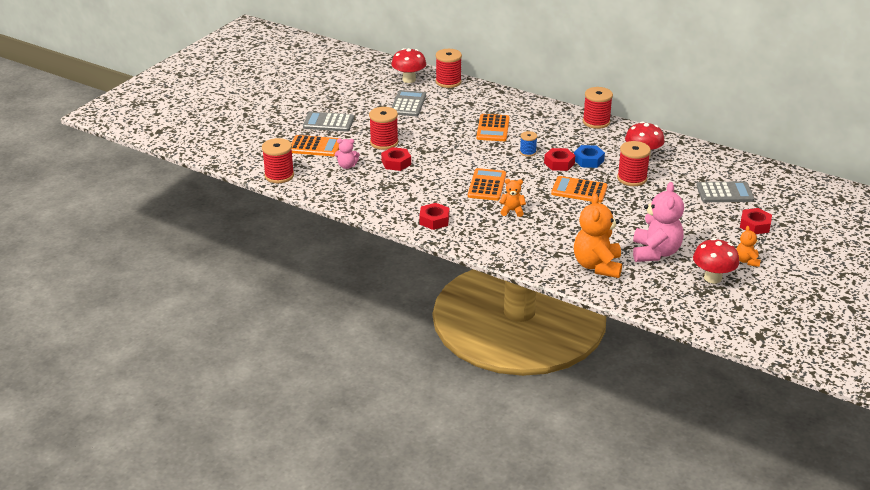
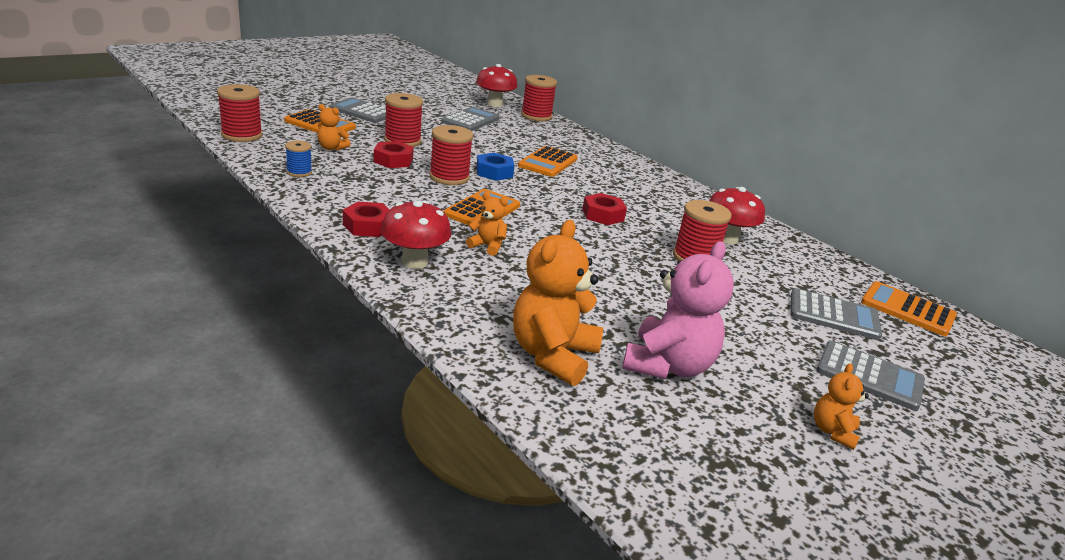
camera: 15 degrees right, 5 degrees down
(347, 166) = (331, 148): pink teddy bear -> orange teddy bear
(528, 152) = (570, 194): blue spool -> blue spool (299, 172)
(579, 190) = (606, 250): orange calculator -> orange calculator (907, 309)
(588, 160) = (646, 222): blue nut -> blue nut (494, 172)
(596, 122) = (686, 190): red spool -> red spool (449, 177)
(712, 278) = (751, 442): red mushroom -> red mushroom (414, 262)
(755, 225) = (869, 376): red nut -> grey calculator

